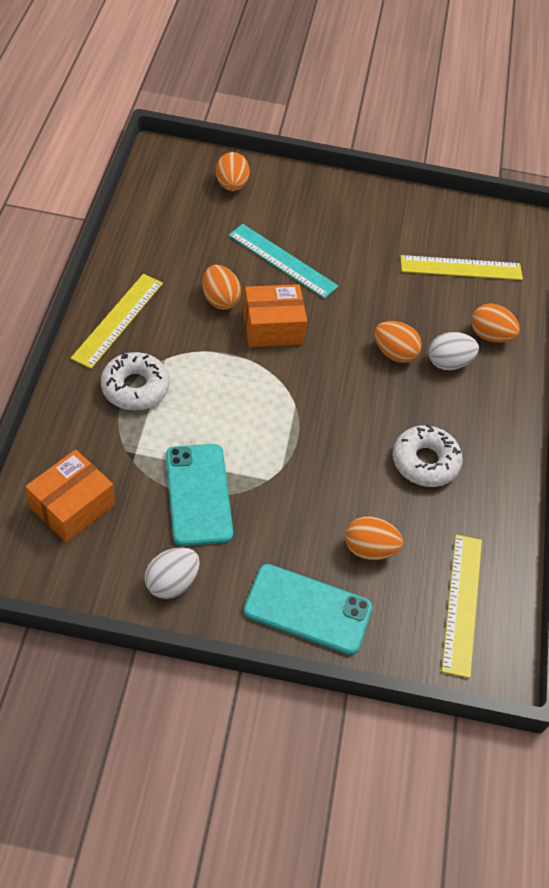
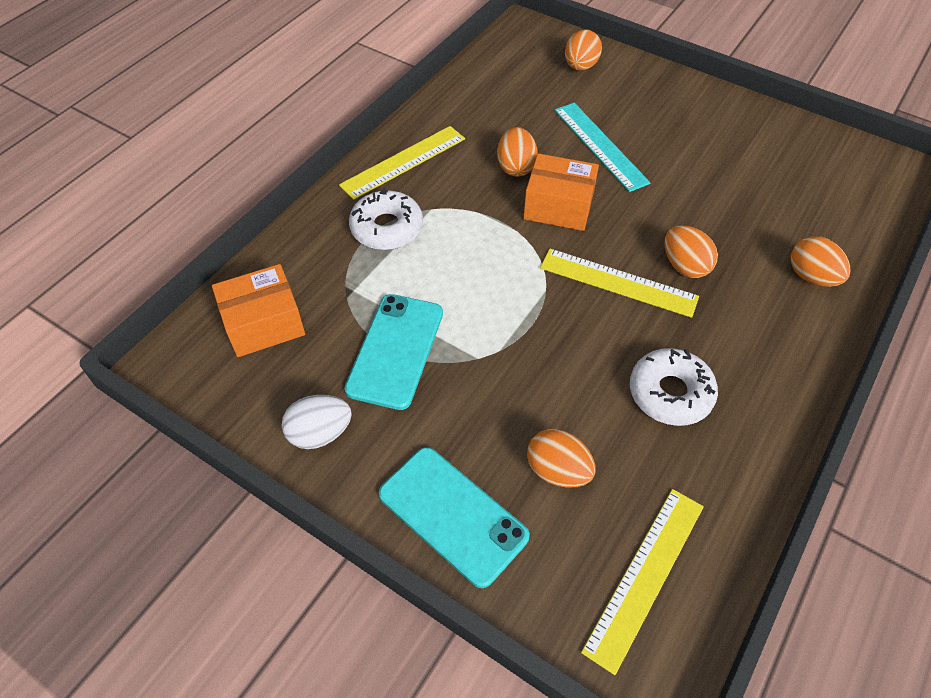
camera: 30 degrees right, 0 degrees up
(448, 362) = (746, 292): white egg -> none
(461, 268) = (804, 198): yellow ruler -> yellow ruler (618, 282)

